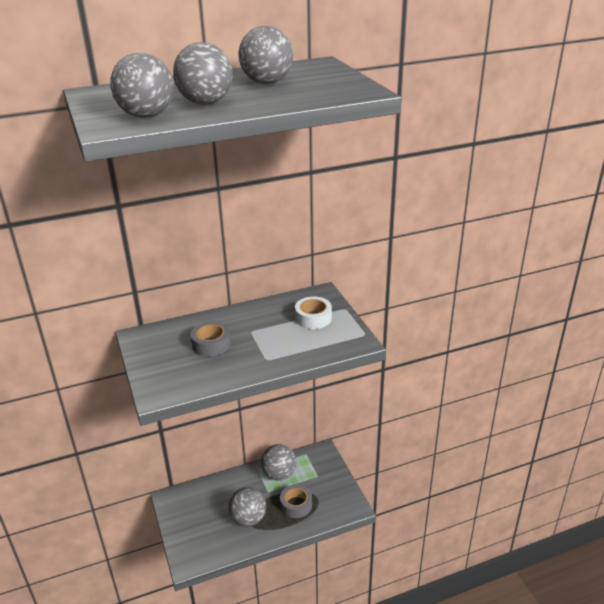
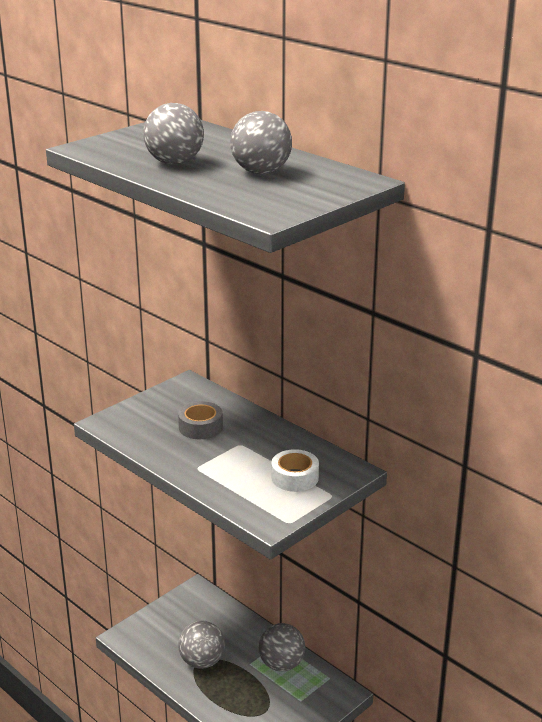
camera: 65 degrees right, 5 degrees down
(146, 116) = (122, 152): grey ball -> none
(296, 505) = (243, 695): grey tape -> none

